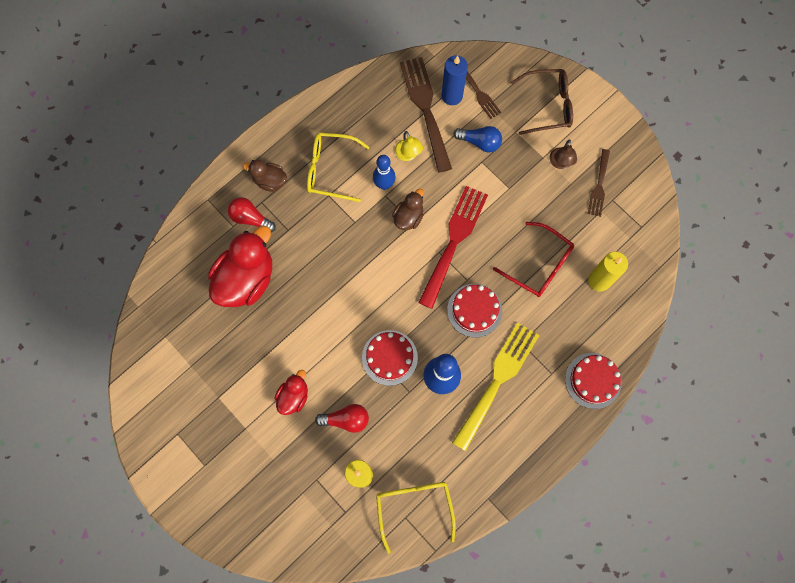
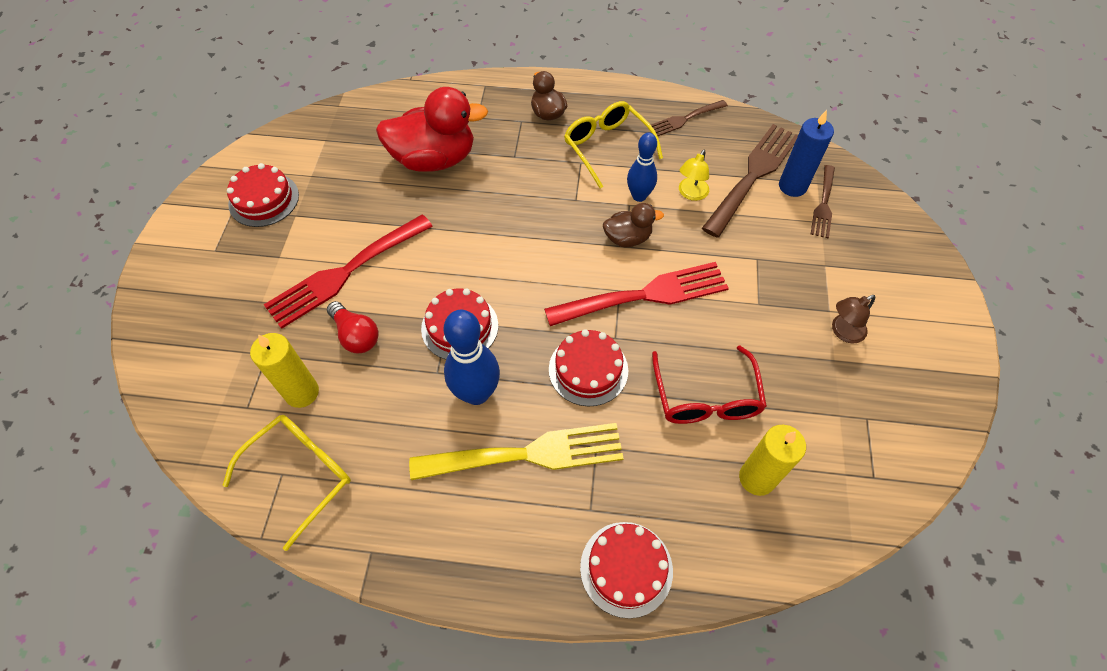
camera: 50 degrees right, 15 degrees down
(186, 409) = (264, 199): none -> red cake
(250, 218) = (497, 124): red light bulb -> none
(293, 396) = (345, 273): red duck -> red fork
(480, 142) = (775, 242): blue light bulb -> none
(548, 105) = (889, 274): brown glasses -> none
(599, 186) = (865, 391): brown fork -> brown fork (684, 119)

